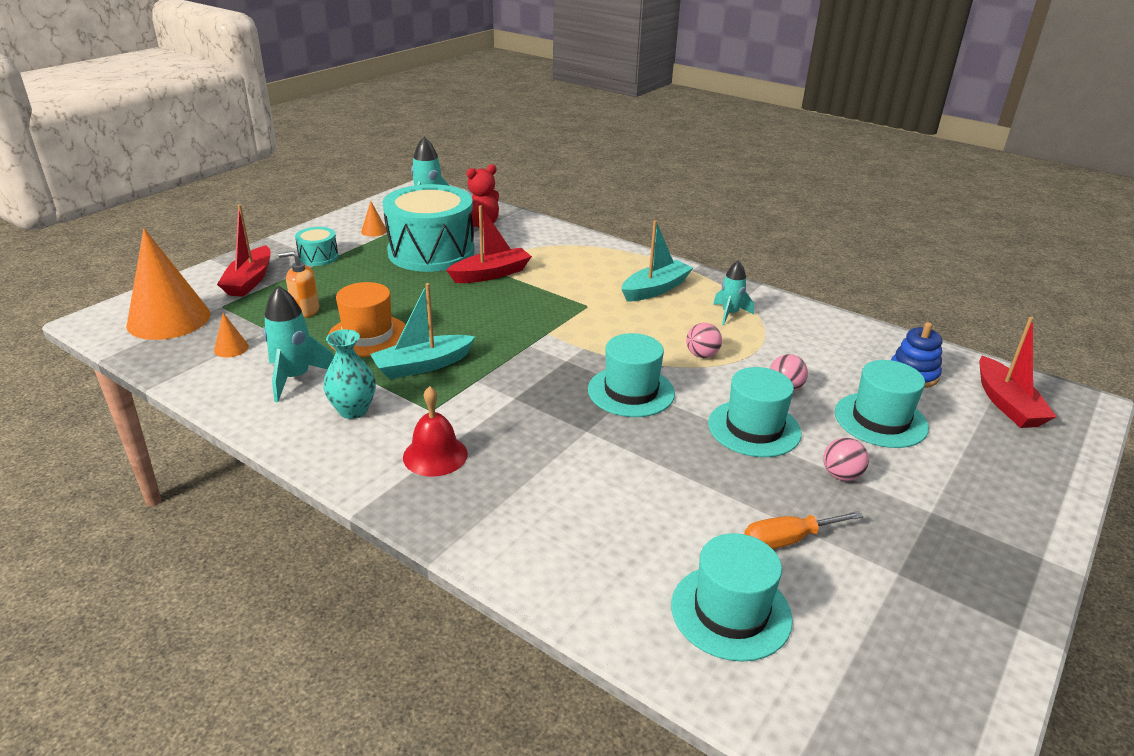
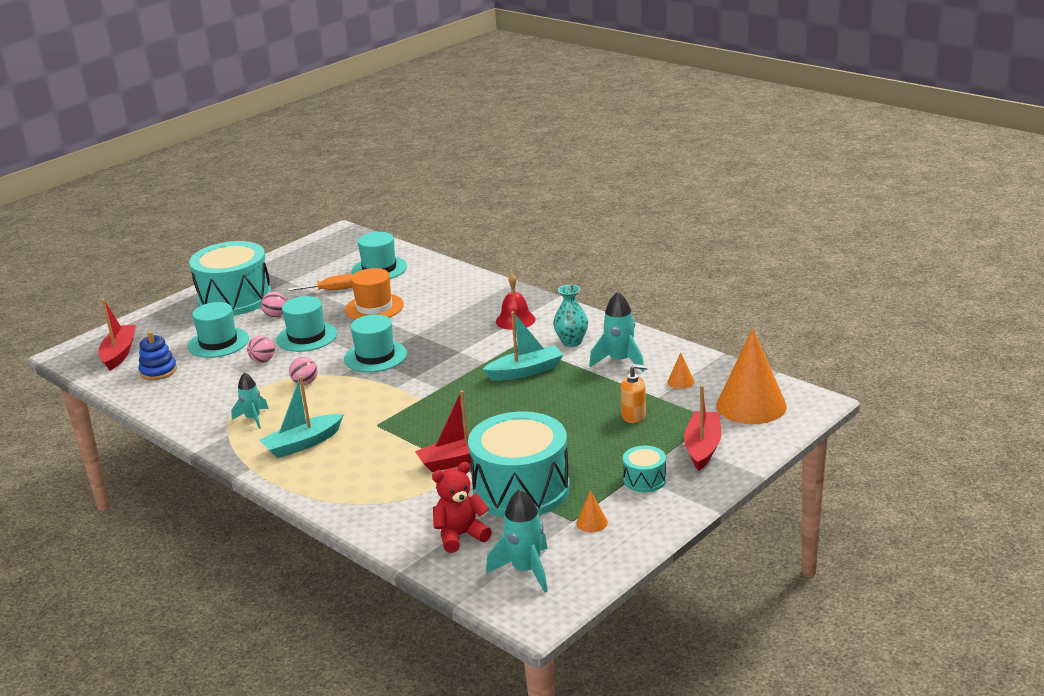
camera: 170 degrees left, 5 degrees down
(368, 336) = (572, 394): orange hat -> orange hat (374, 307)
(955, 520) = (235, 299): none -> turquoise drum

